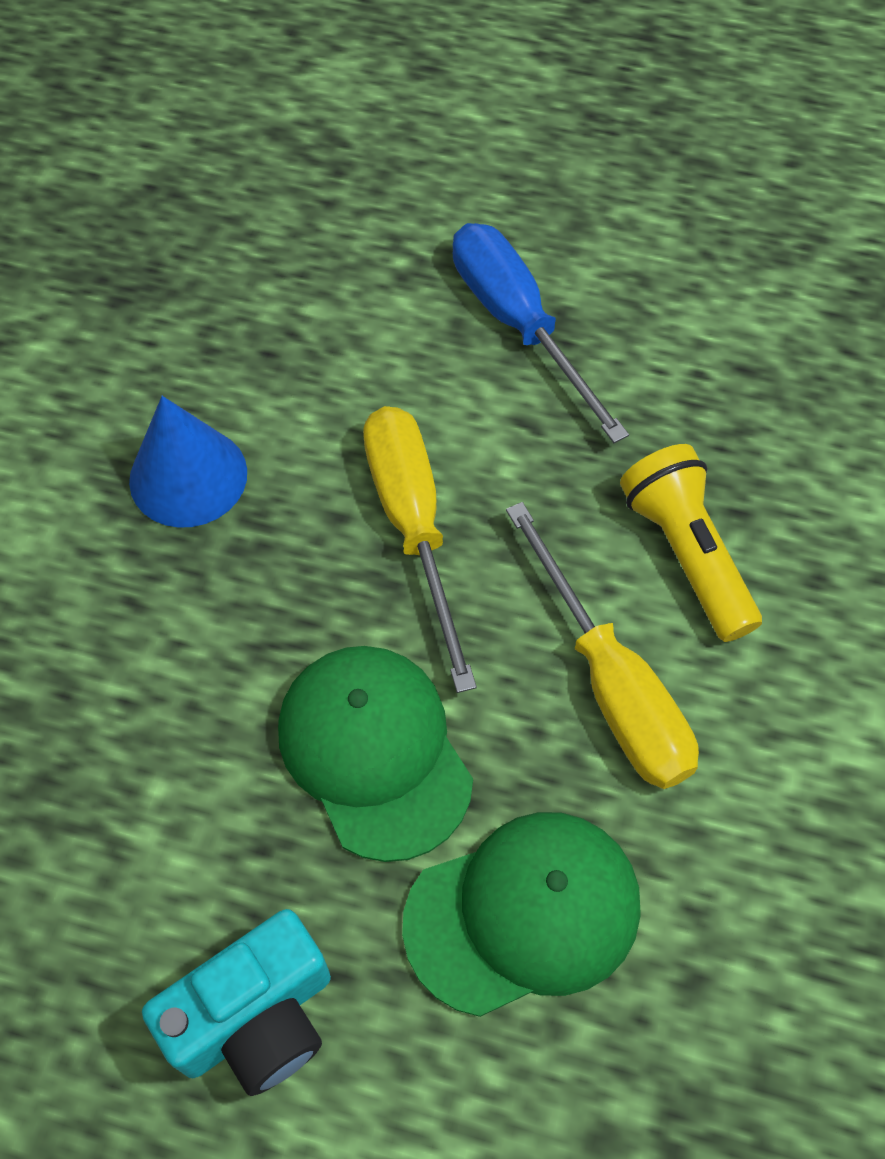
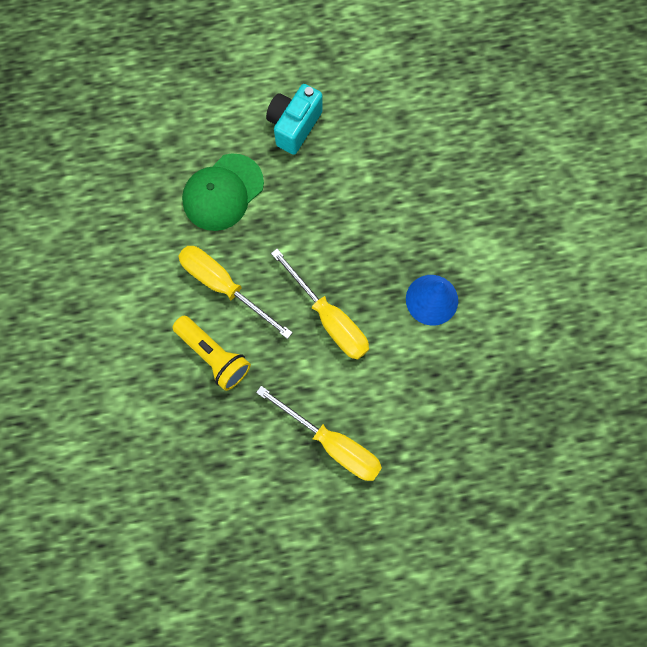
camera: 155 degrees right, 15 degrees up
(375, 751) = (299, 223): green cap -> none
(518, 324) = (332, 443): blue screwdriver -> yellow screwdriver

